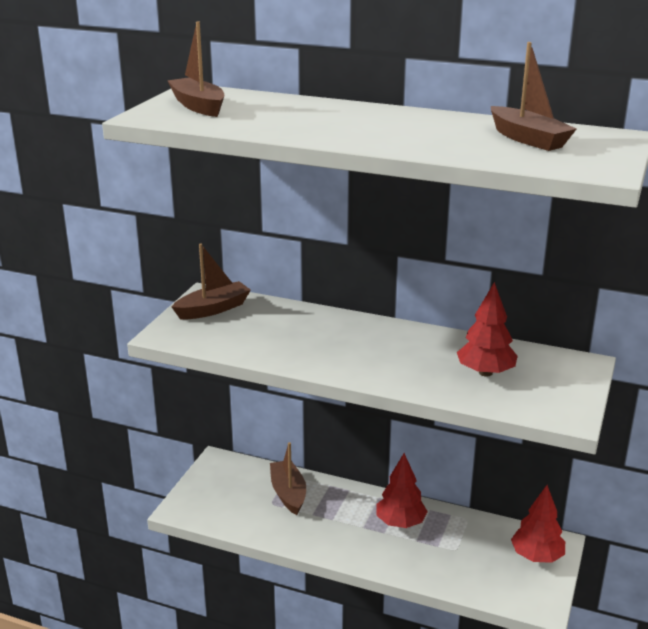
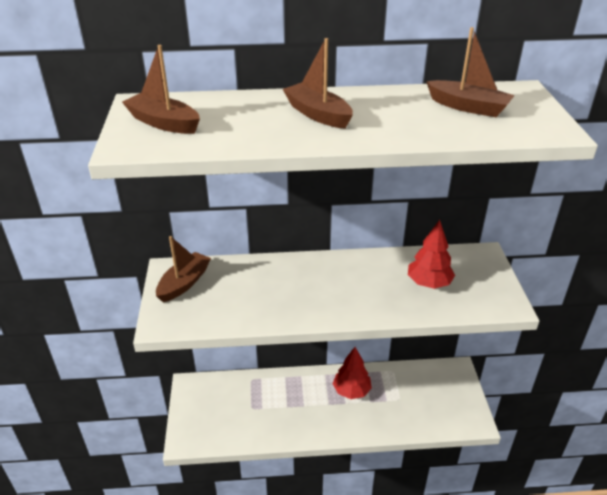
camera: 25 degrees left, 10 degrees up
(288, 493) = (259, 395): brown boat -> brown boat (318, 114)
(536, 556) = (451, 384): red tree -> none

